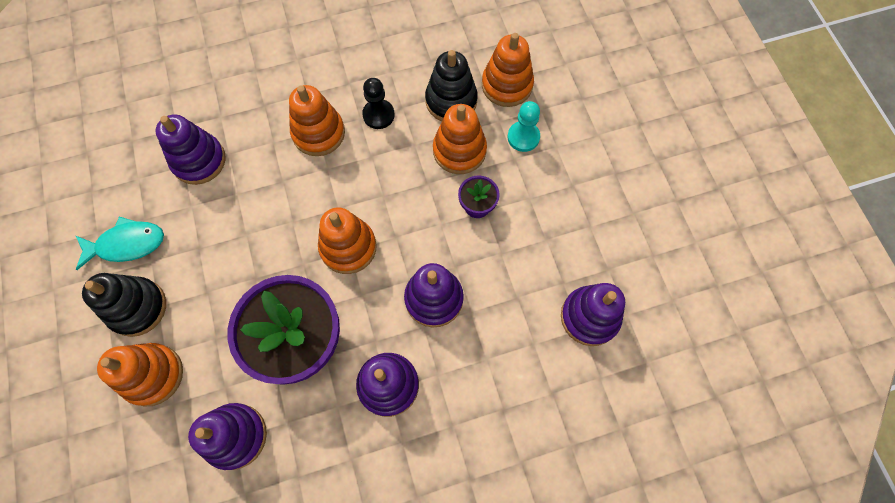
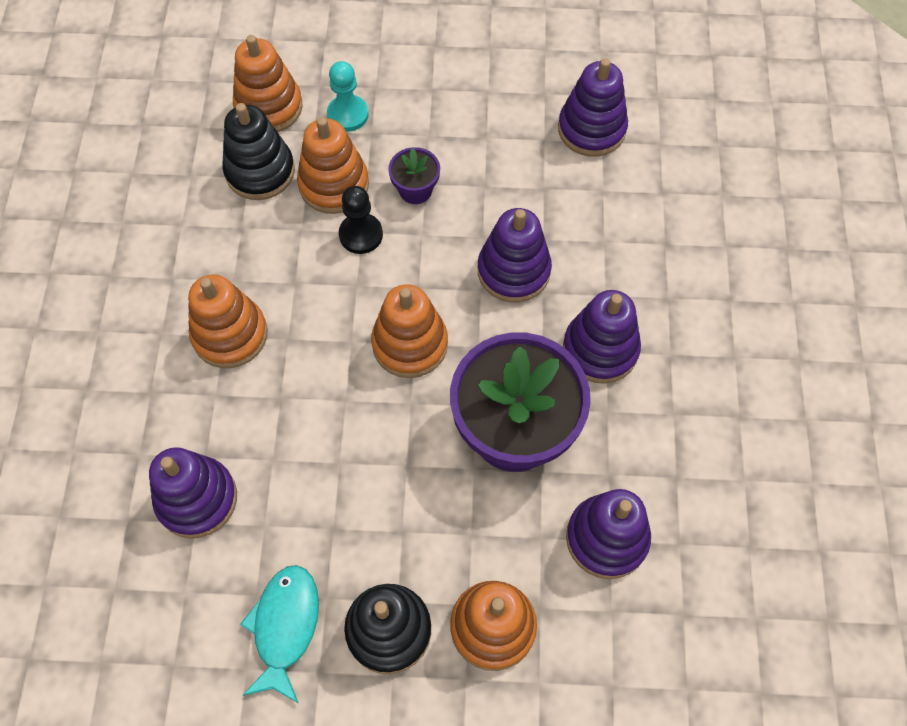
camera: 70 degrees left, 5 degrees down
(378, 115) = (239, 257): black pawn -> black pawn (361, 235)

